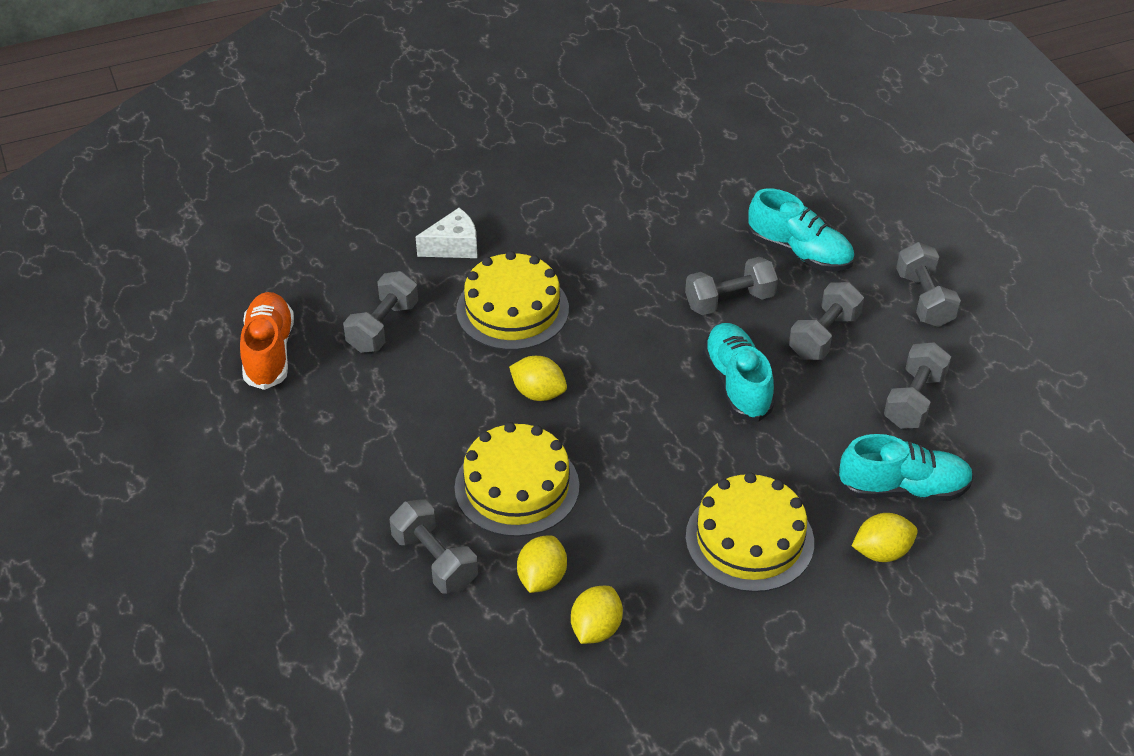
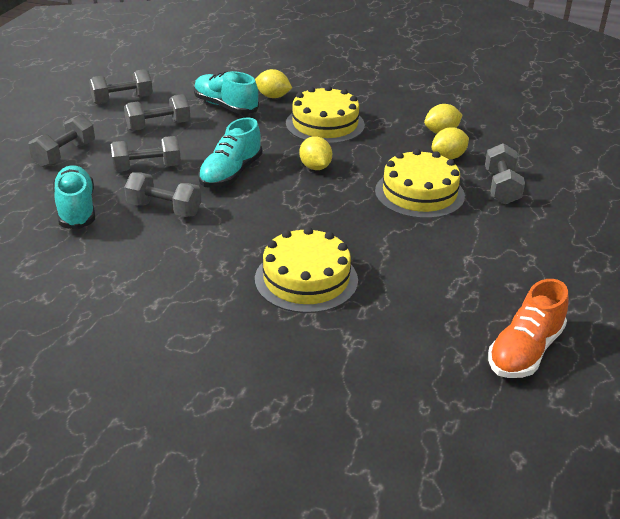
camera: 140 degrees left, 10 degrees down
(383, 327) = (415, 320): grey dumbbell -> grey dumbbell (122, 100)
(453, 246) = (292, 349): white cheese -> none
(538, 393) = (351, 226): yellow lemon -> yellow lemon (315, 167)

